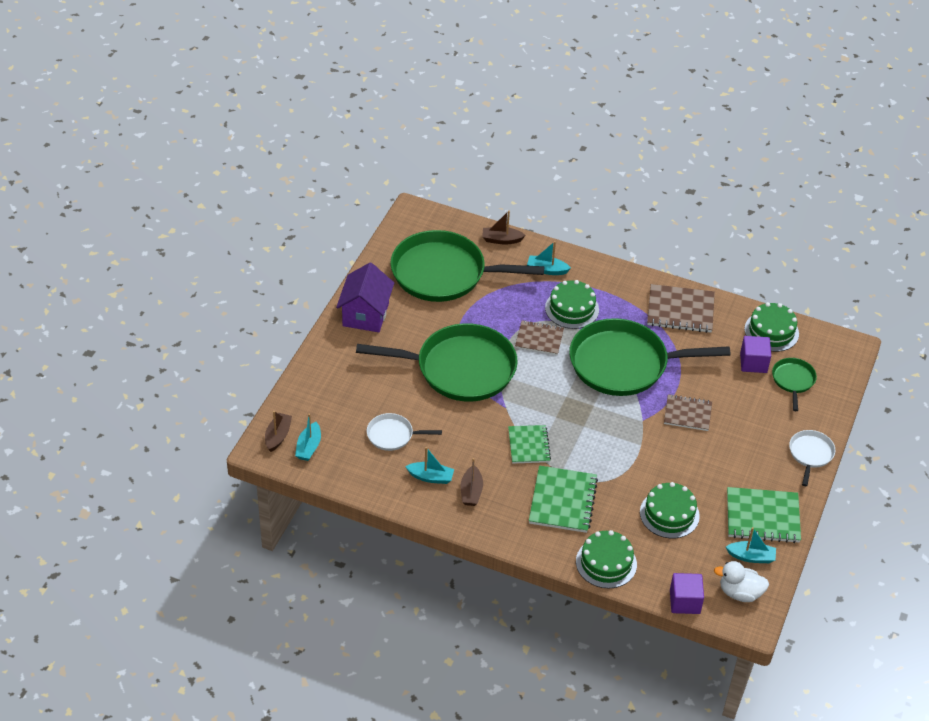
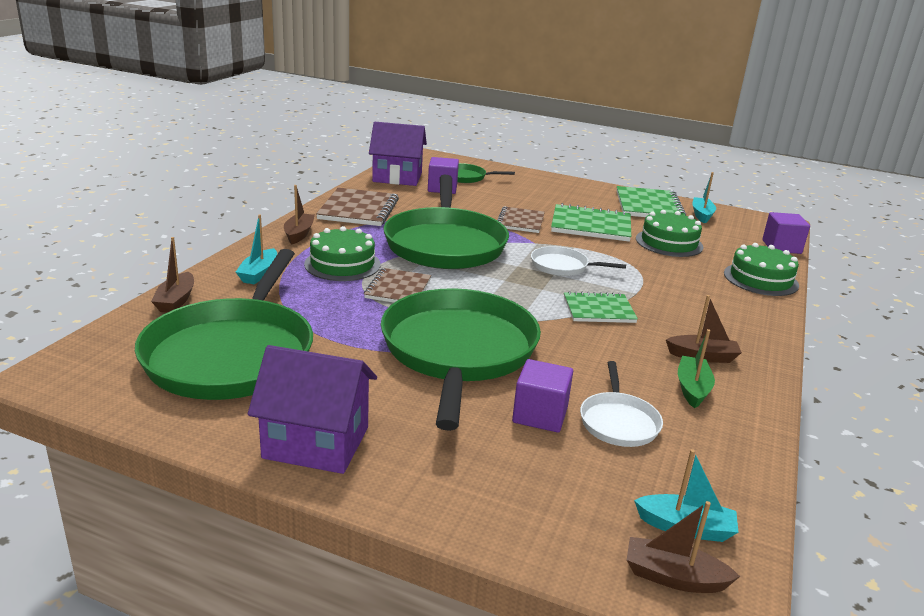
camera: 90 degrees left, 20 degrees down
(396, 401) = (540, 415): none -> purple cube
(430, 477) = (692, 389): turquoise boat -> green boat
(563, 501) = (682, 295): green notebook -> green notebook (591, 225)
(619, 281) = (299, 234): none -> brown boat
(740, 593) = (750, 224): white duck -> none
(771, 331) = (397, 177): green cake -> purple house
(810, 454) = (560, 181): white pan -> white pan (562, 266)

